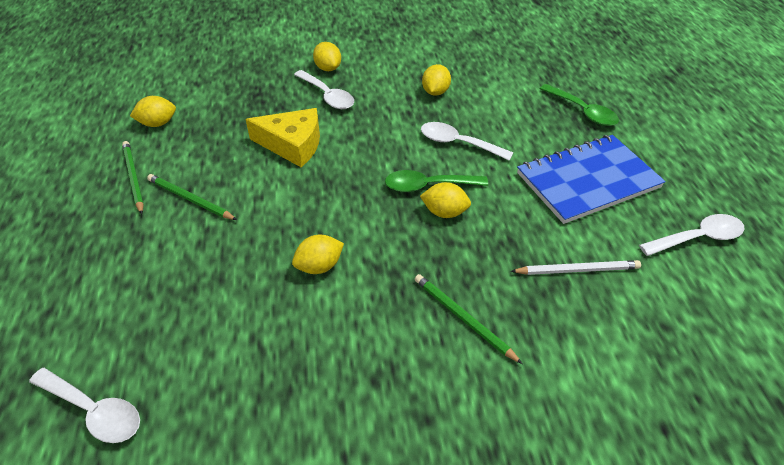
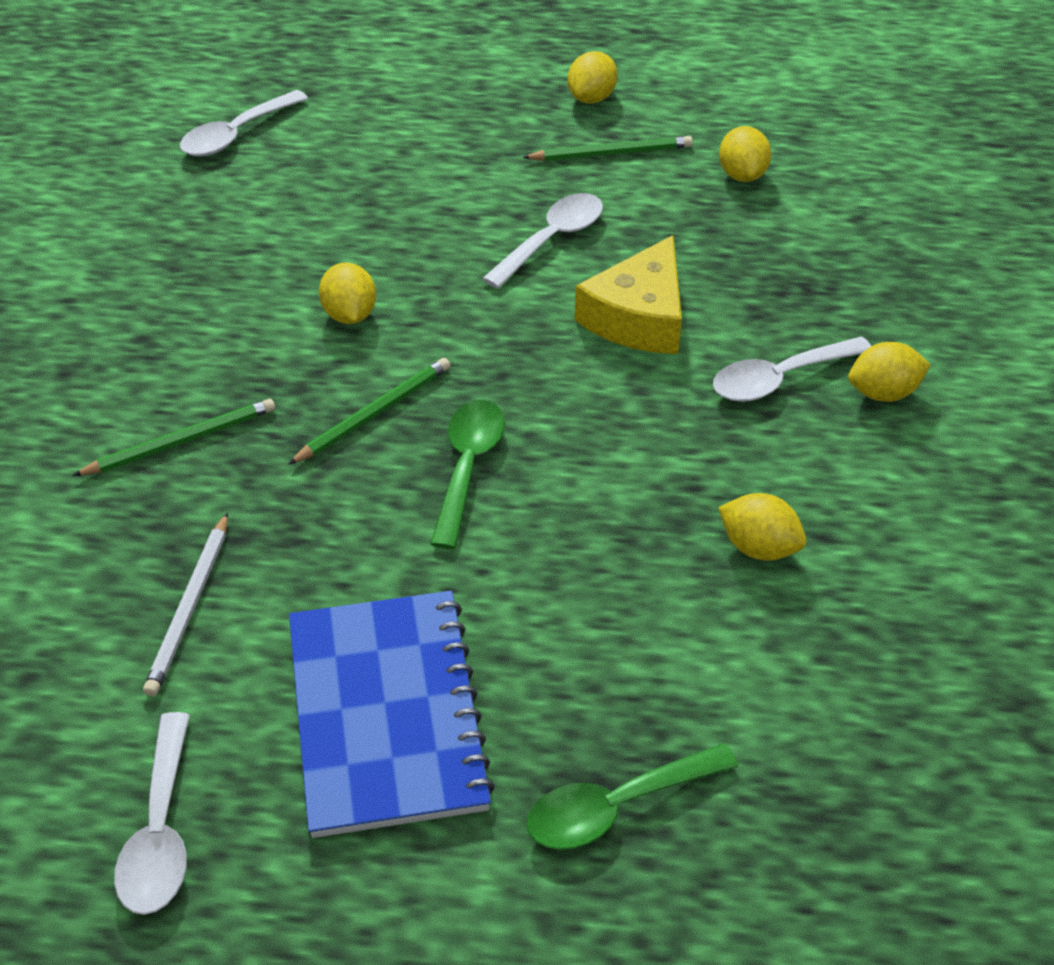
camera: 105 degrees right, 0 degrees up
(190, 199) = (542, 203): green pencil -> green pencil (374, 413)
(444, 212) = (395, 473): yellow lemon -> yellow lemon (591, 98)
(458, 143) = (571, 539): white spoon -> white spoon (552, 239)

